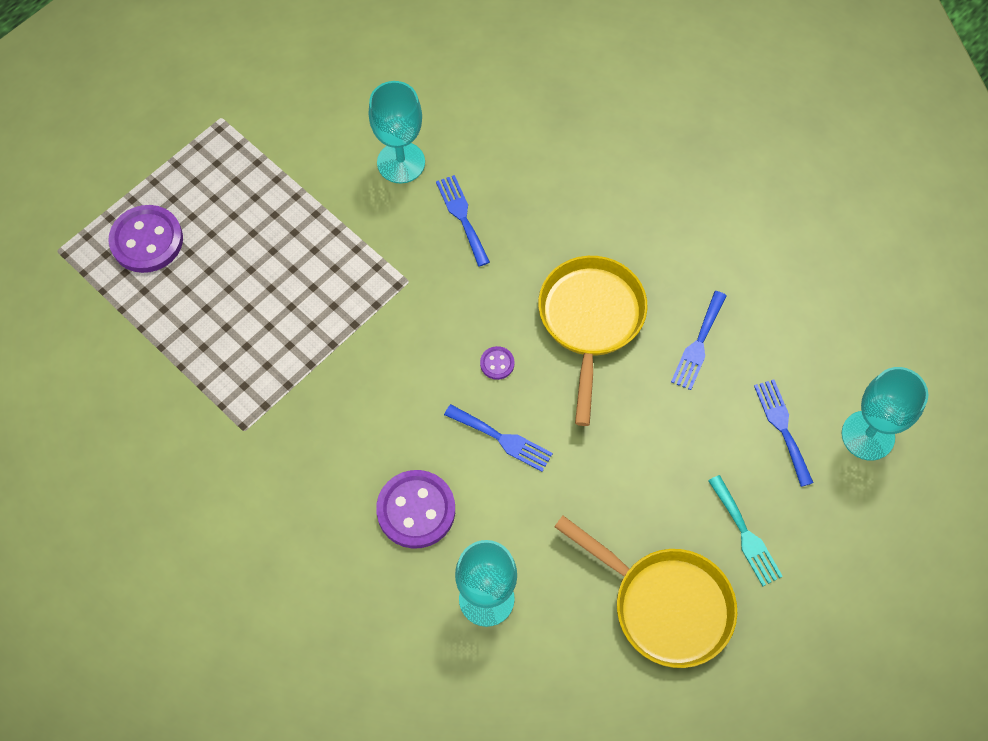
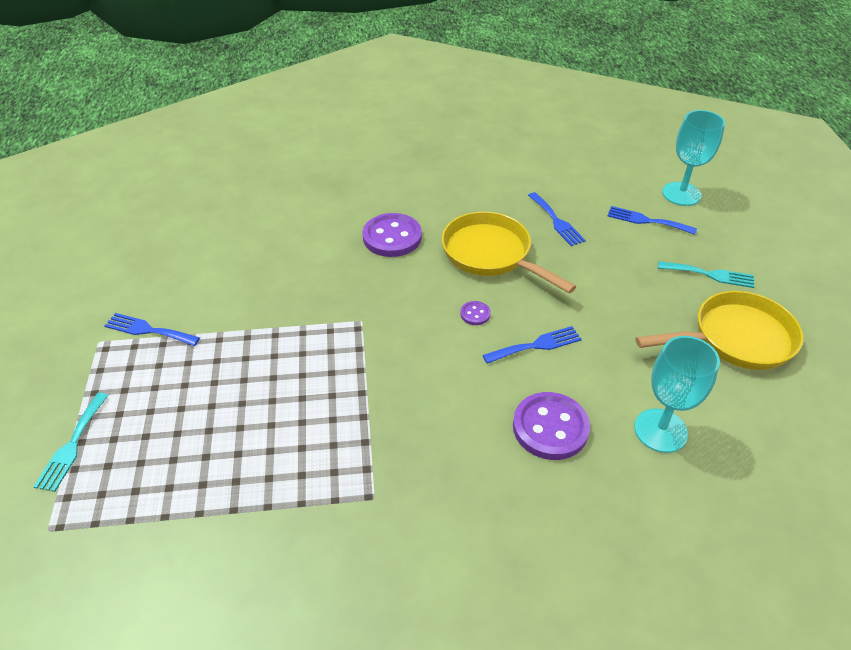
camera: 50 degrees left, 20 degrees down
(124, 197) = (72, 445): none -> turquoise fork
(147, 240) = (129, 455): purple button -> purple button (392, 237)
(401, 162) = (269, 271): turquoise goblet -> none
(462, 216) = (346, 267): blue fork -> blue fork (148, 330)

